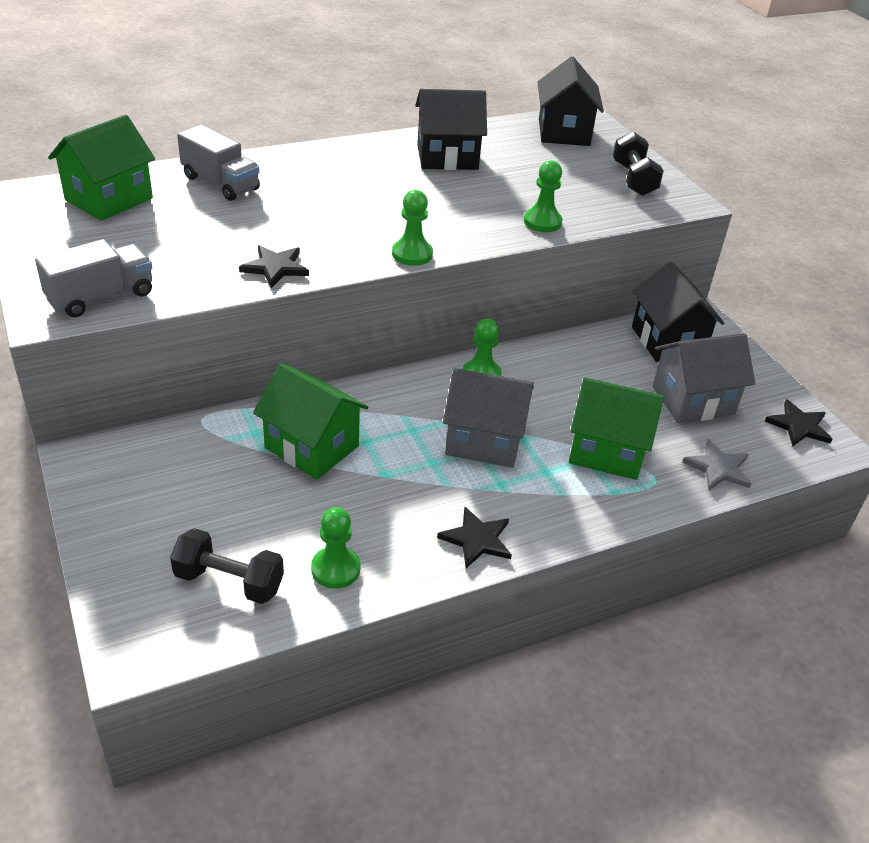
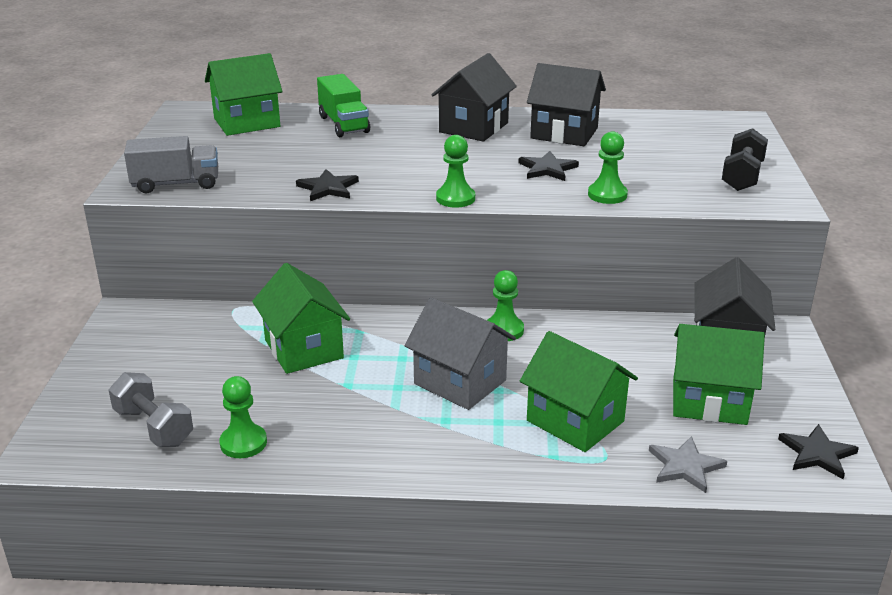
camera: 30 degrees right, 10 degrees down
(220, 183) = (344, 124): grey truck -> green truck
(229, 581) = (153, 427): black dumbbell -> grey dumbbell
(477, 539) = (384, 457): black star -> black star (547, 169)
(564, 132) = (704, 129): black house -> black house (473, 127)
(693, 400) = (709, 401): grey house -> green house

